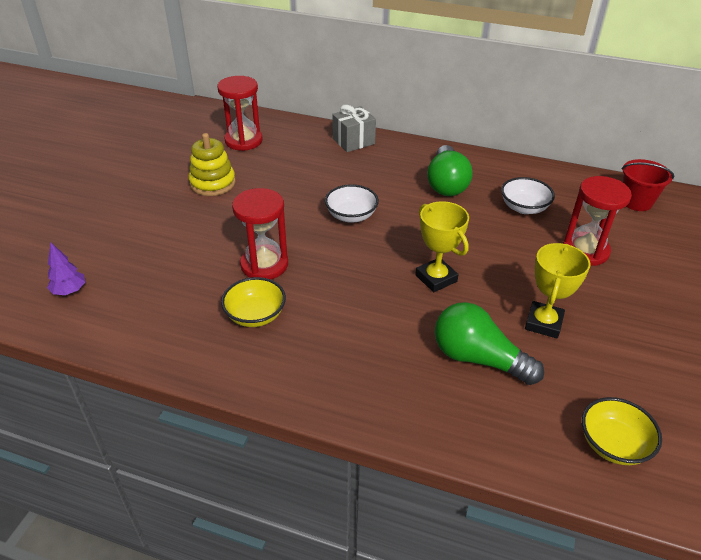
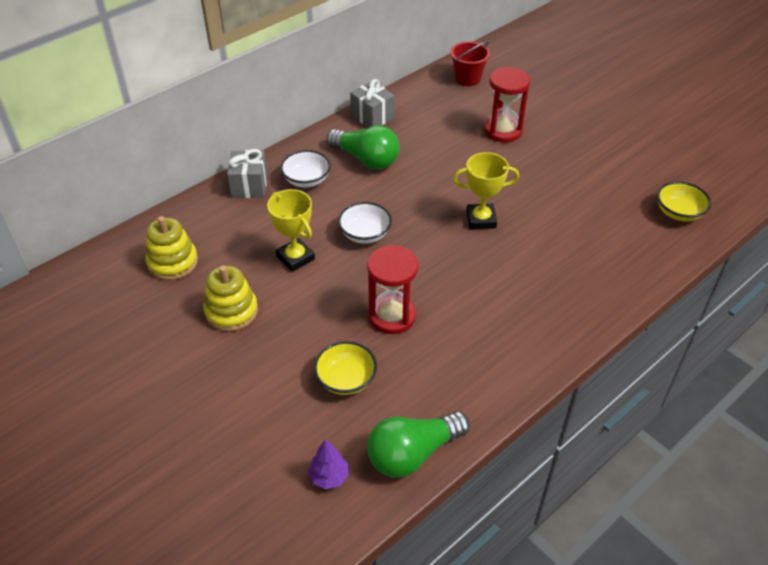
camera: 60 degrees left, 5 degrees up
(243, 141) = (173, 262): red hourglass -> yellow stacking toy
(255, 315) = (455, 344): yellow bowl -> yellow bowl (346, 379)
(478, 358) = (577, 237): green light bulb -> green light bulb (412, 454)
(505, 168) = (372, 117): none -> grey gift
(524, 208) = (431, 134): white bowl -> white bowl (306, 180)
(543, 323) = (562, 188): yellow trophy -> yellow trophy (295, 258)

